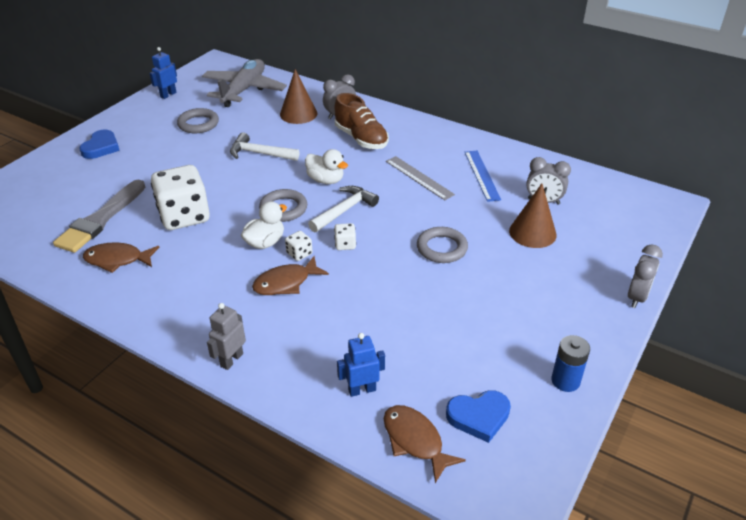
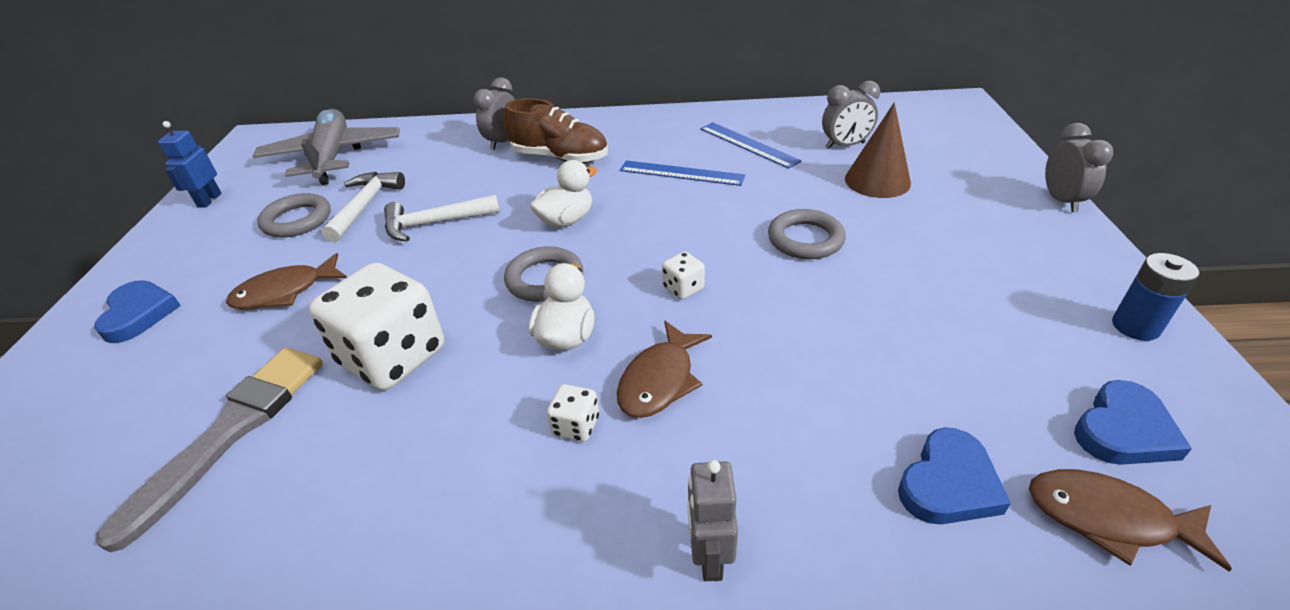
camera: 30 degrees left, 0 degrees up
(100, 219) = (231, 431): grey brush -> grey brush turned 150 degrees counterclockwise
(117, 260) = (326, 488): brown fish -> brown fish (285, 292)
(298, 114) = (443, 158): brown cone -> none
(299, 254) = (634, 329): white dice -> white dice (576, 426)
(326, 180) = (566, 220): white duck -> white duck turned 45 degrees counterclockwise
(344, 210) = (633, 246): white hammer -> white hammer (365, 206)
(362, 390) = (948, 483): blue robot -> blue heart
(419, 177) = (681, 173): grey ruler -> blue ruler

